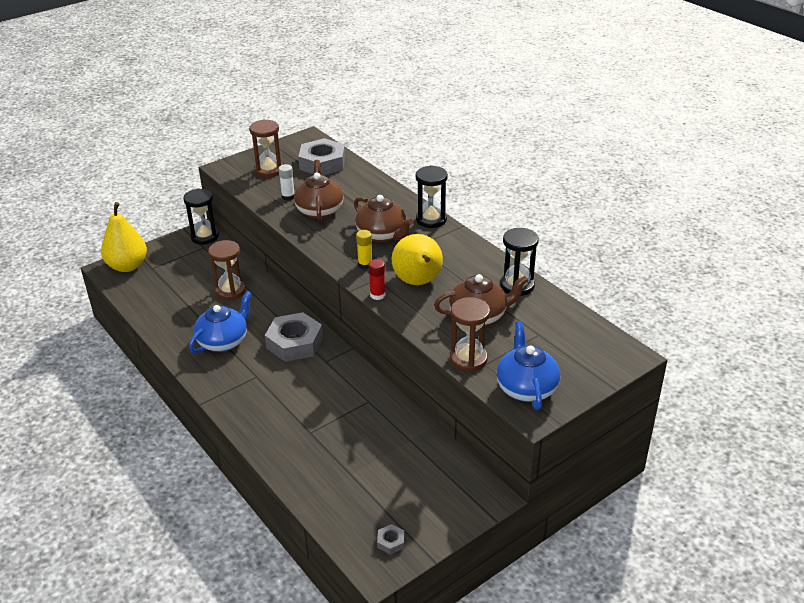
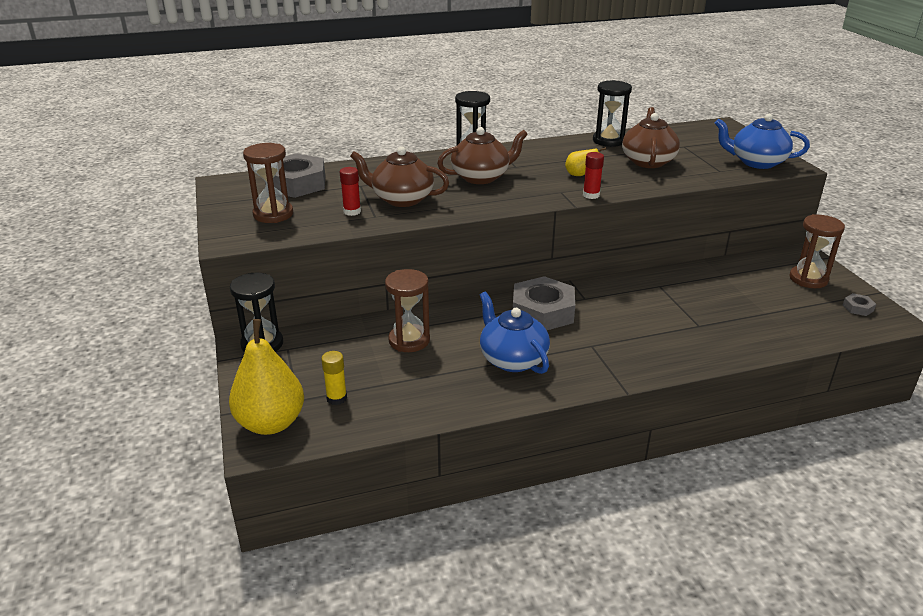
camera: 70 degrees left, 5 degrees down
(288, 197) = (352, 211): white glue stick -> red glue stick
(365, 264) = (531, 193): yellow glue stick -> yellow glue stick (336, 398)
(418, 282) = (579, 175): yellow pear -> yellow pear, size x0.47
(468, 359) = (711, 175): brown hourglass -> brown hourglass (808, 279)

